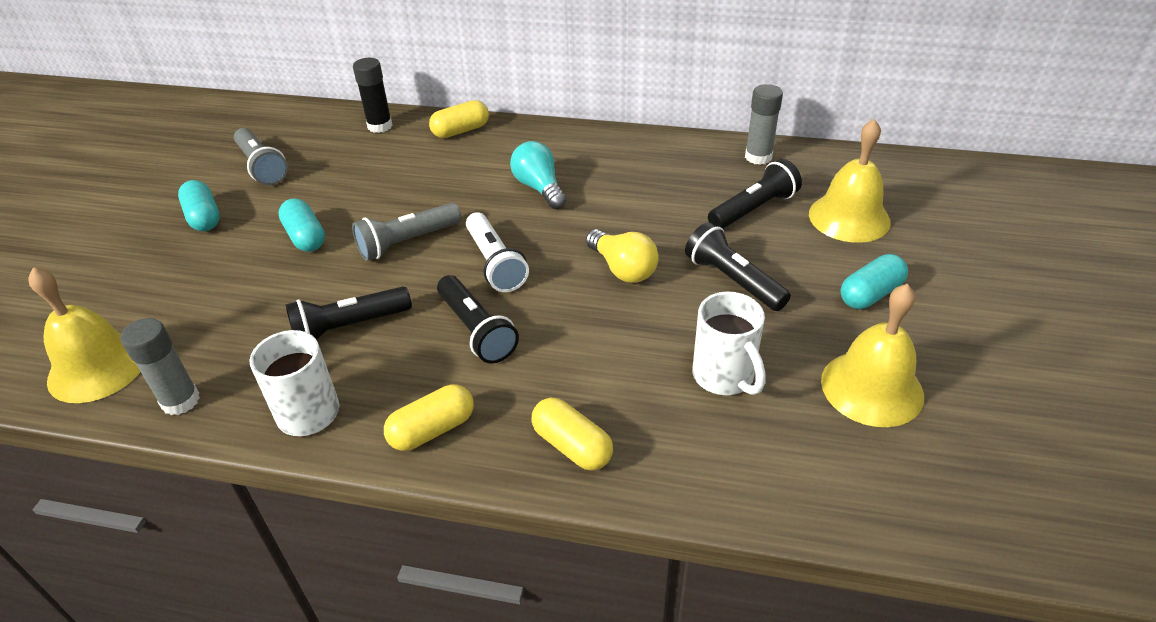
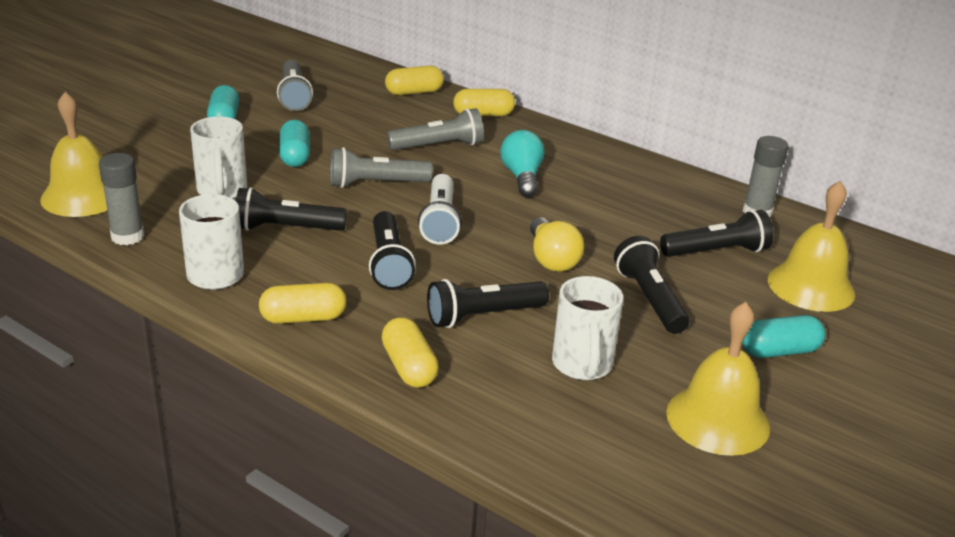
camera: 20 degrees right, 10 degrees down
(253, 305) = (222, 191): none -> white mug
(380, 126) = (414, 92): black glue stick -> yellow capsule
(441, 179) = (438, 146): none -> grey flashlight
(602, 357) = (483, 316): none -> black flashlight

